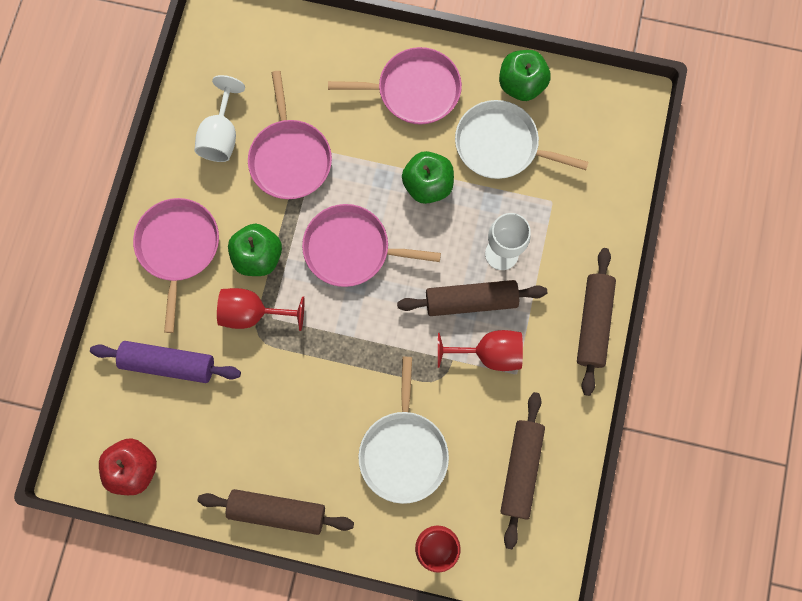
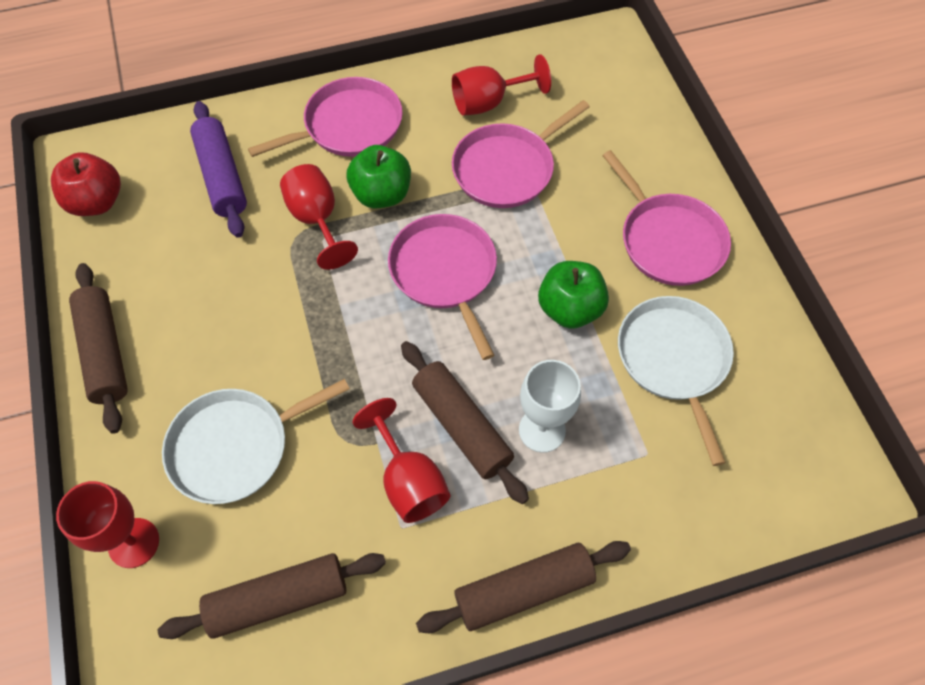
camera: 60 degrees right, 15 degrees down
(221, 135) = (489, 102): white goblet -> red goblet
(521, 85) = (763, 343): green apple -> none

